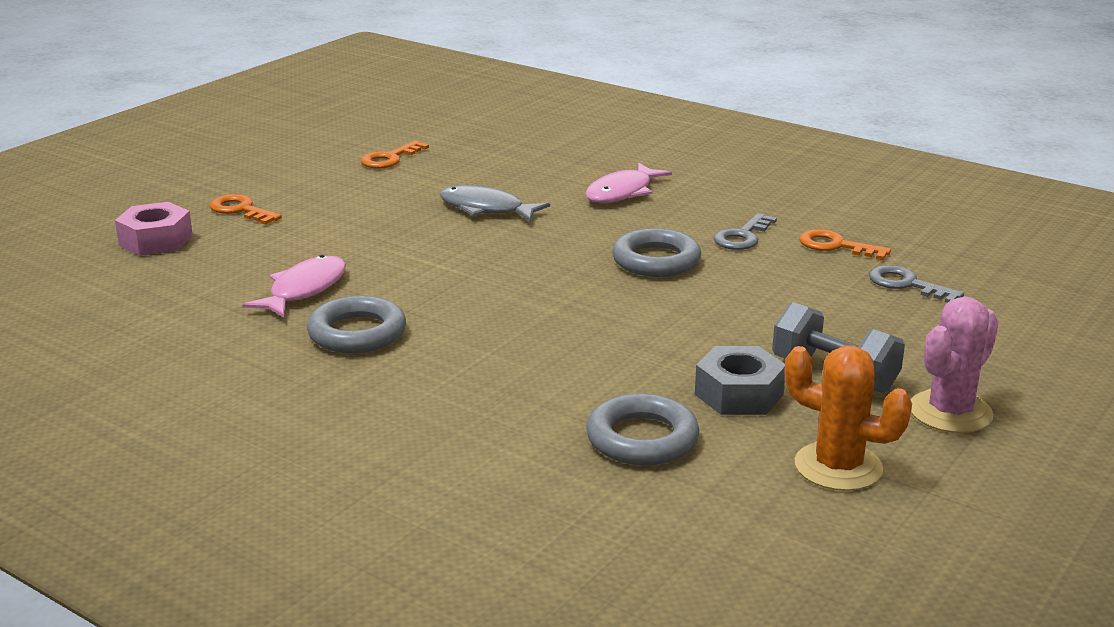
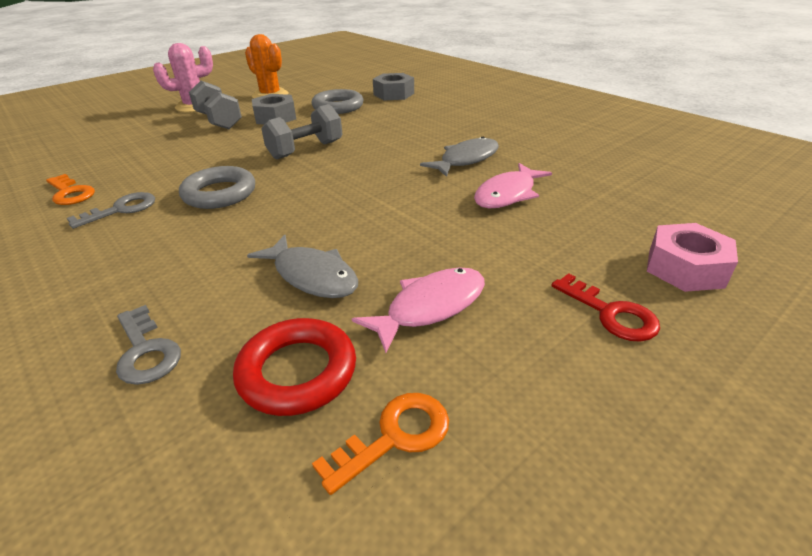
camera: 165 degrees left, 10 degrees up
(241, 210) = (611, 313): orange key -> red key
(357, 333) = (466, 160): grey ring -> grey fish
(460, 170) = (297, 372): none -> red ring
(543, 500) = (393, 94): none -> grey nut
(609, 328) = (306, 150): none -> grey dumbbell
(622, 192) = (142, 285): pink fish -> pink fish (430, 307)
(907, 284) = (88, 160): grey key -> grey key (146, 351)

